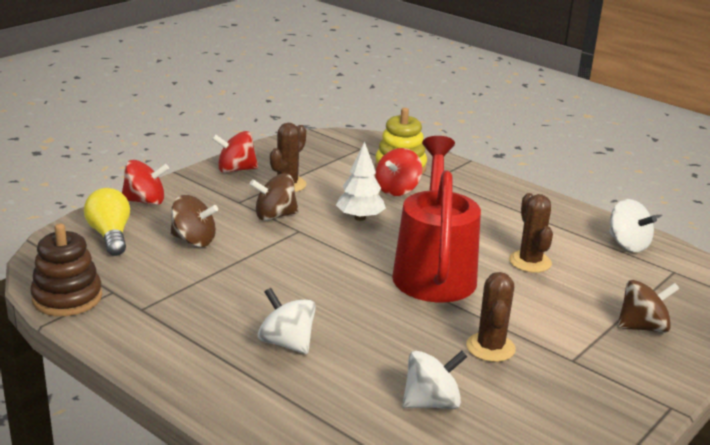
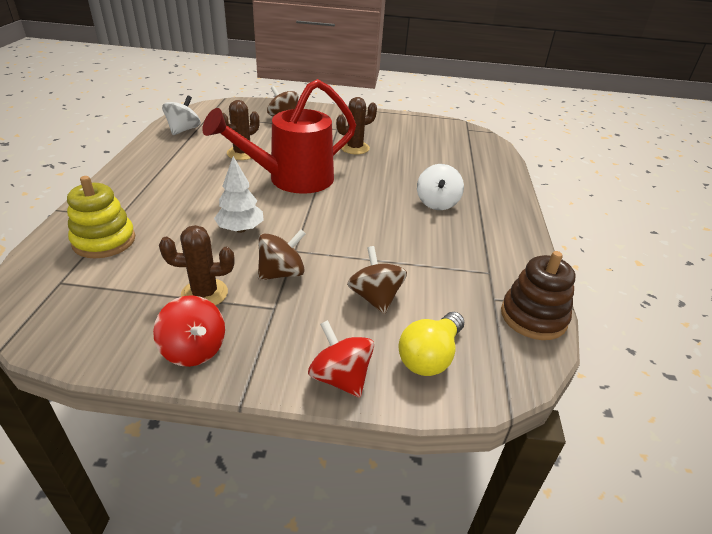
camera: 125 degrees left, 10 degrees up
(274, 216) = (282, 273): brown spinning top -> brown spinning top turned 75 degrees counterclockwise
(397, 190) = (164, 228): red spinning top -> none
(431, 403) = (420, 152): white spinning top -> none

